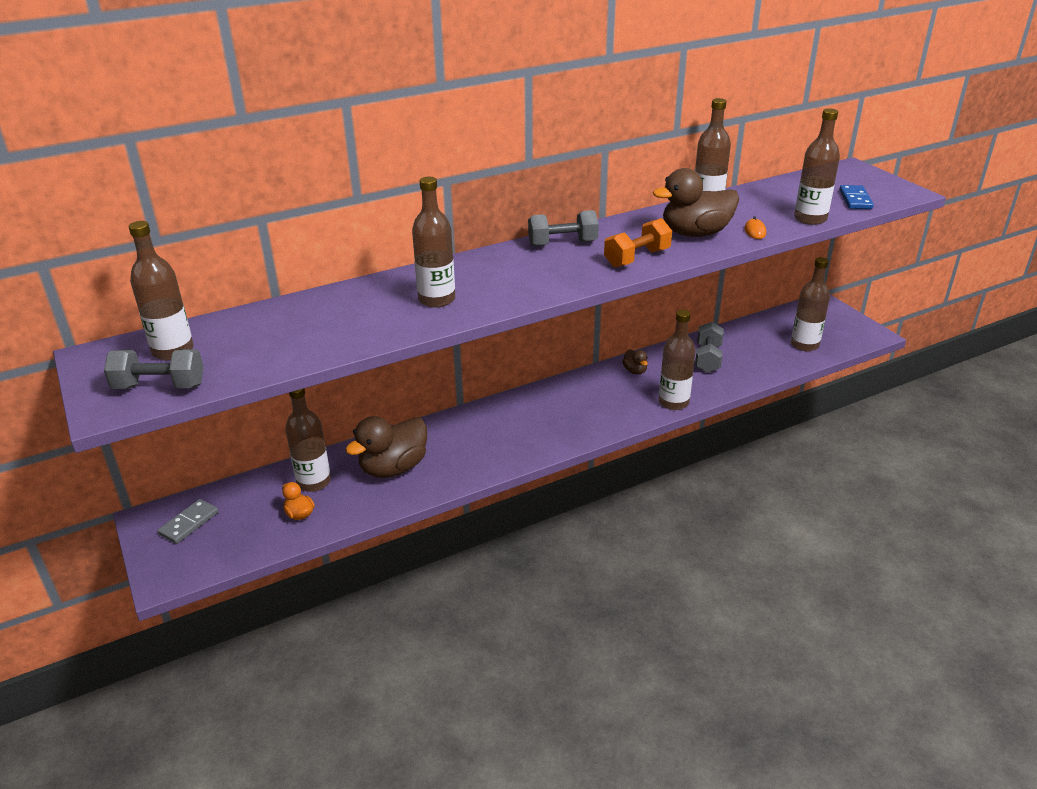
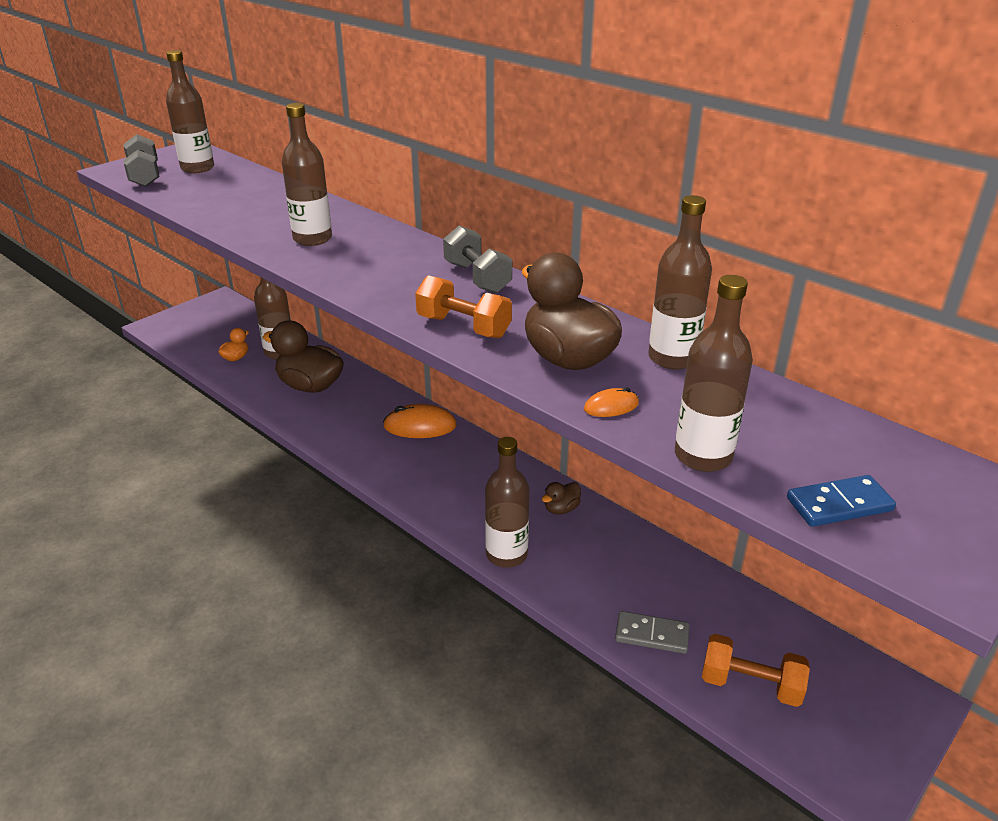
camera: 70 degrees right, 0 degrees up
(189, 523) = (217, 316): grey domino -> grey domino (651, 634)
(499, 414) = (420, 426): none -> orange mouse
(708, 358) = (633, 573): grey dumbbell -> none
(804, 345) = (750, 685): brown bottle -> orange dumbbell

